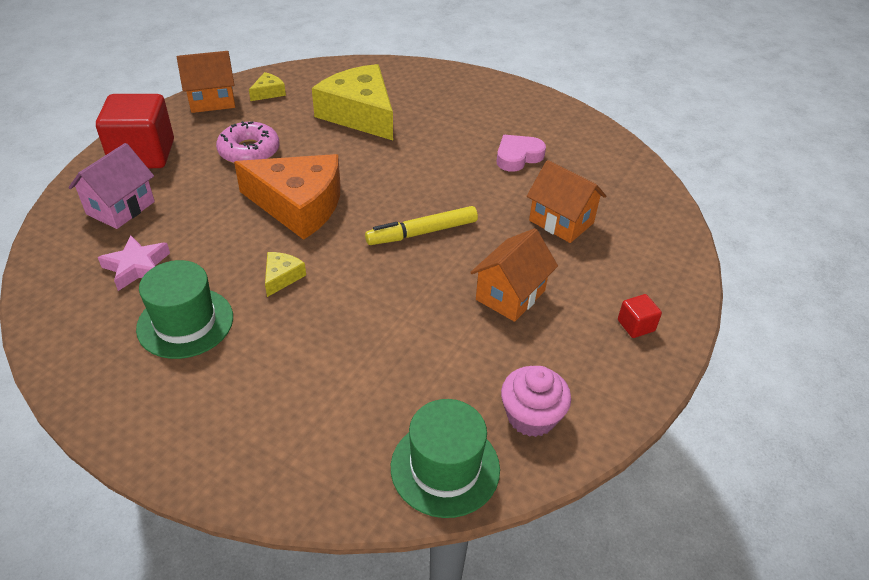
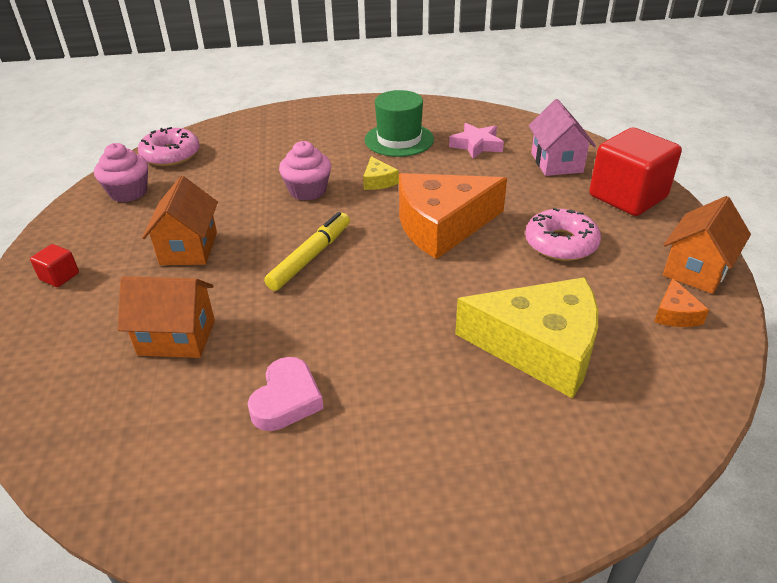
camera: 145 degrees right, 5 degrees down
(268, 92) = (675, 314): yellow cheese -> orange cheese
(354, 304) = (307, 190): none -> pink cupcake
(445, 468) = (171, 155): green hat -> pink donut

